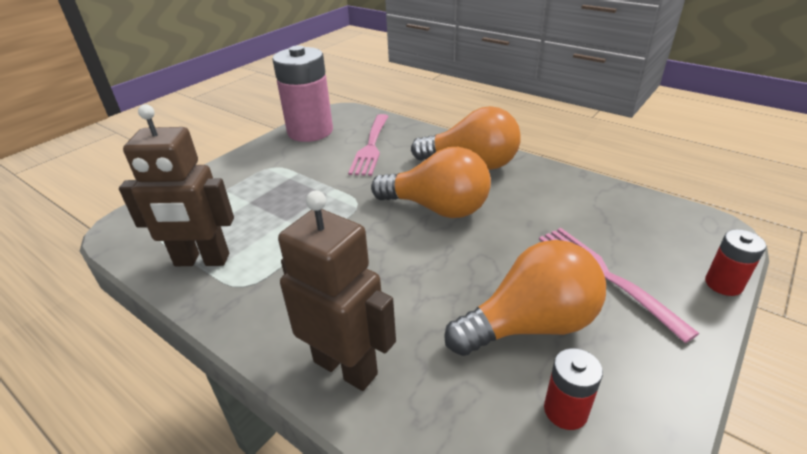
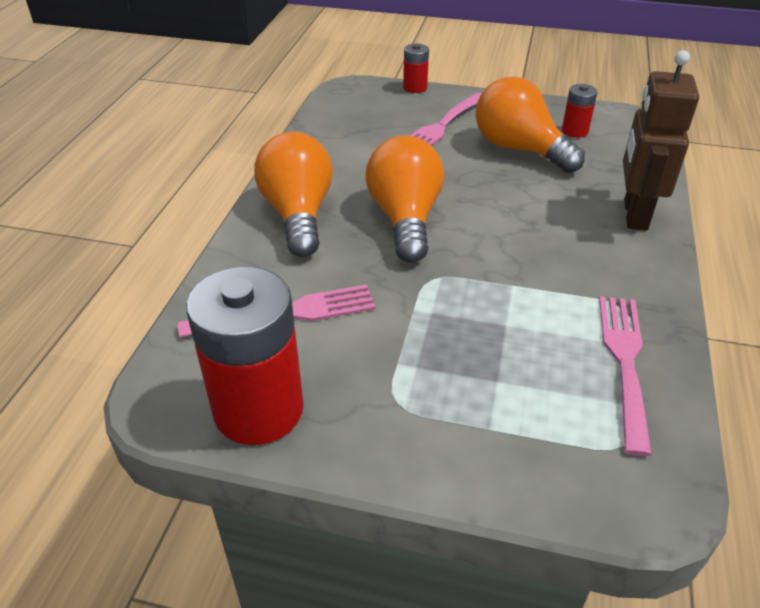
camera: 115 degrees left, 5 degrees up
(202, 260) = (625, 362): brown robot -> pink fork
(310, 131) = (258, 409): pink battery -> red battery

